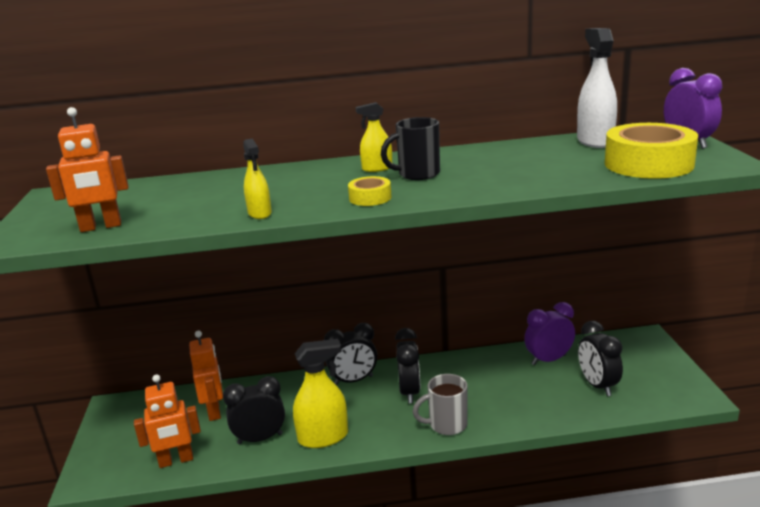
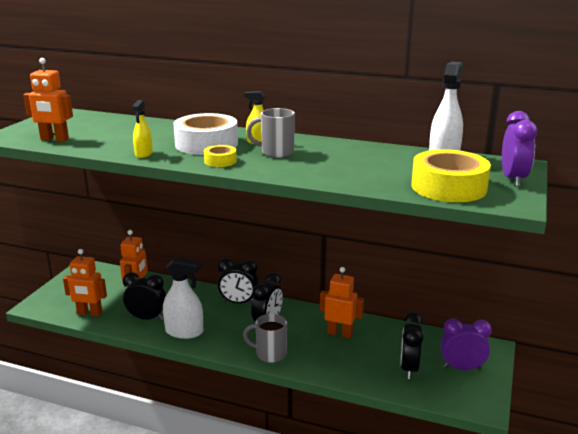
camera: 25 degrees right, 0 degrees up
(319, 184) = (206, 144): none -> white tape
(323, 437) = (184, 332): yellow spray bottle -> white spray bottle
(417, 174) = (276, 153): black mug -> grey mug
(495, 375) = (339, 333): none -> orange robot
(548, 360) = (391, 337): purple clock -> purple clock (462, 368)

